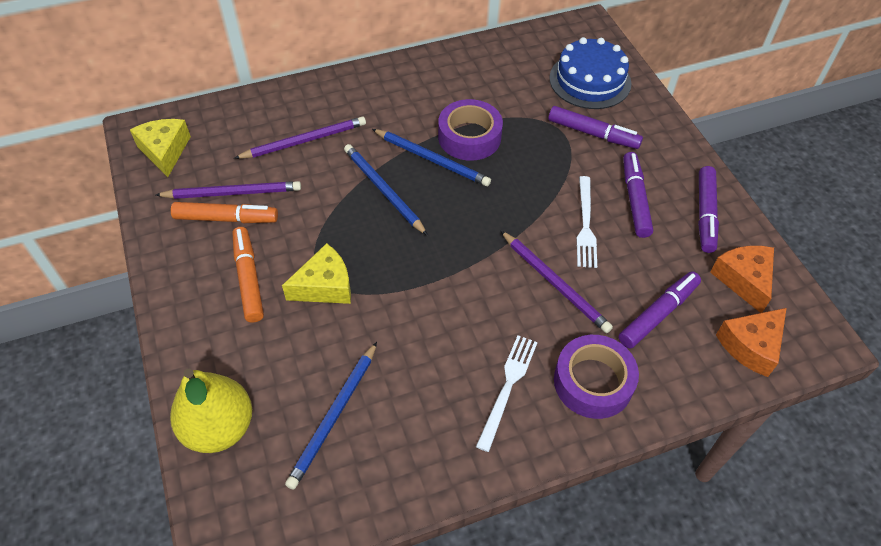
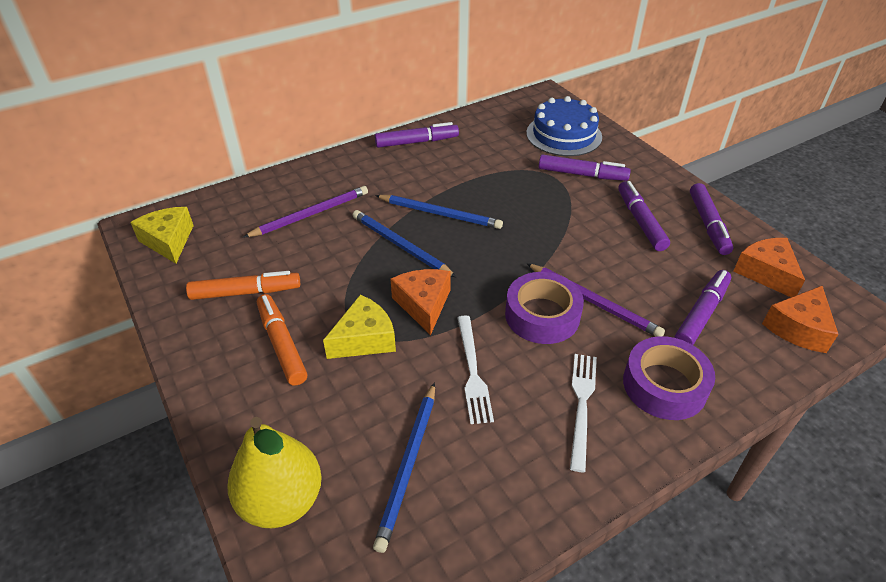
camera: 10 degrees left, 10 degrees down
(233, 193) = (247, 268): purple pencil -> none
(389, 259) = (423, 305): none -> orange cheese
(431, 68) = (417, 142): none -> purple marker
(469, 137) = (470, 191): purple tape -> purple tape (542, 315)
(585, 225) = (603, 248): white fork -> white fork (473, 371)

